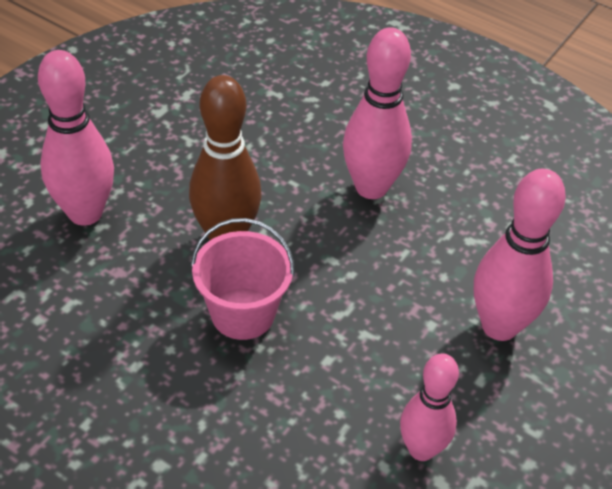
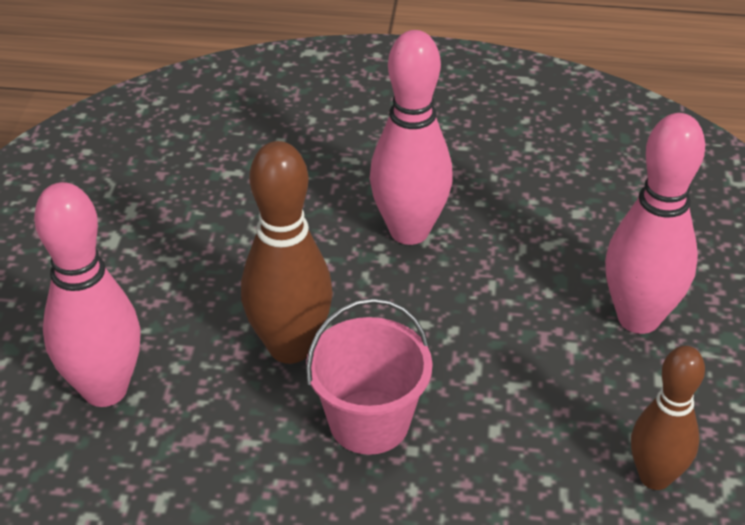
camera: 25 degrees left, 5 degrees down
(421, 449) = (655, 477): pink bowling pin -> brown bowling pin

